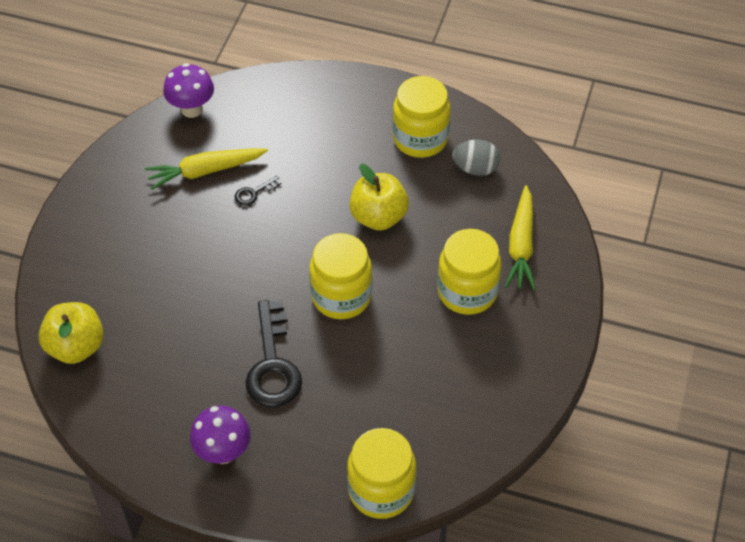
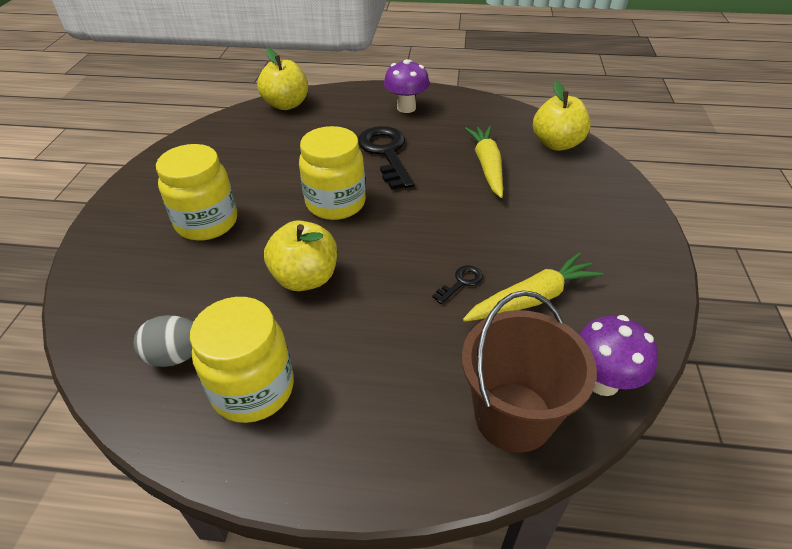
camera: 170 degrees right, 10 degrees down
(258, 99) = (513, 416): none -> brown bucket
(381, 490) = (286, 104): yellow jar -> yellow apple
(521, 245) = (137, 272): yellow carrot -> yellow carrot (487, 166)

